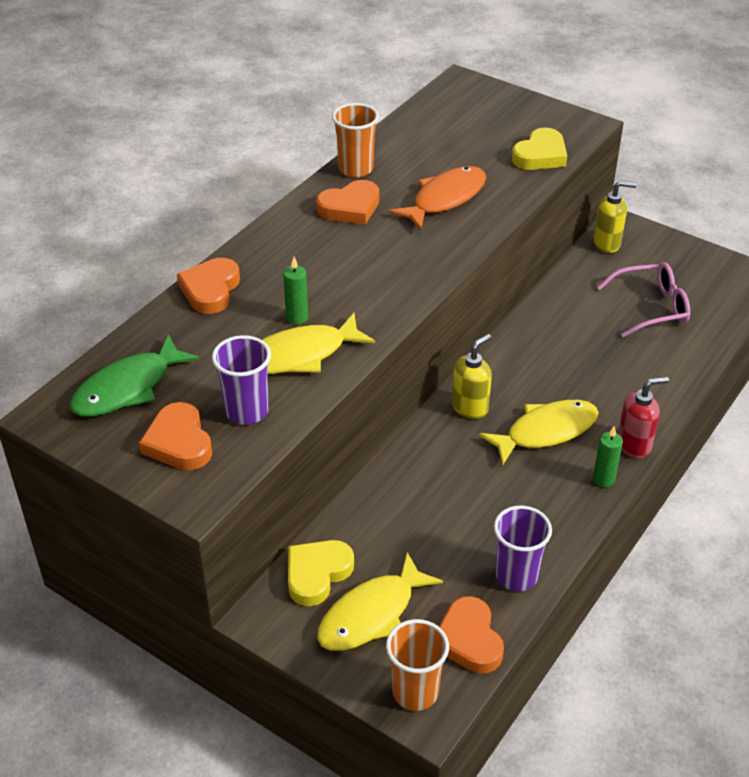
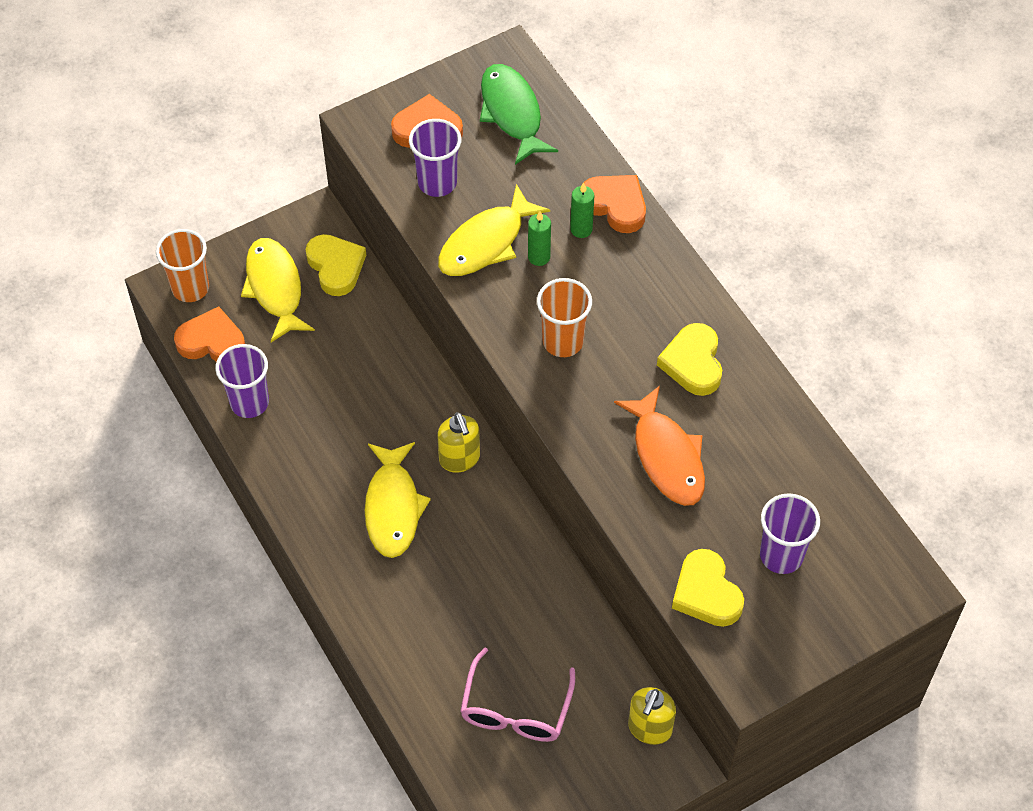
camera: 115 degrees right, 15 degrees up
(301, 355) = (486, 242): yellow fish -> yellow fish turned 135 degrees counterclockwise
(350, 208) = (693, 363): orange heart -> yellow heart
(356, 169) = (764, 396): orange cup -> orange cup (563, 341)
(483, 133) = (781, 555): none -> purple cup
(603, 479) = (309, 524): green candle -> green candle (581, 229)
(634, 445) = (334, 574): red soap dispenser -> none

